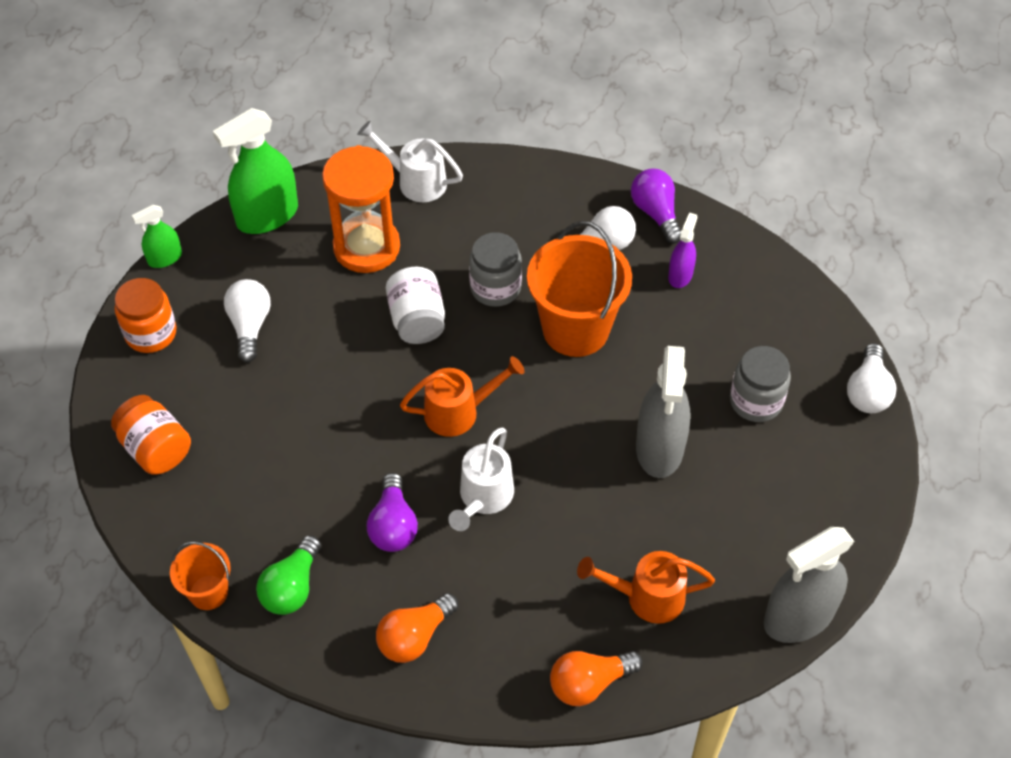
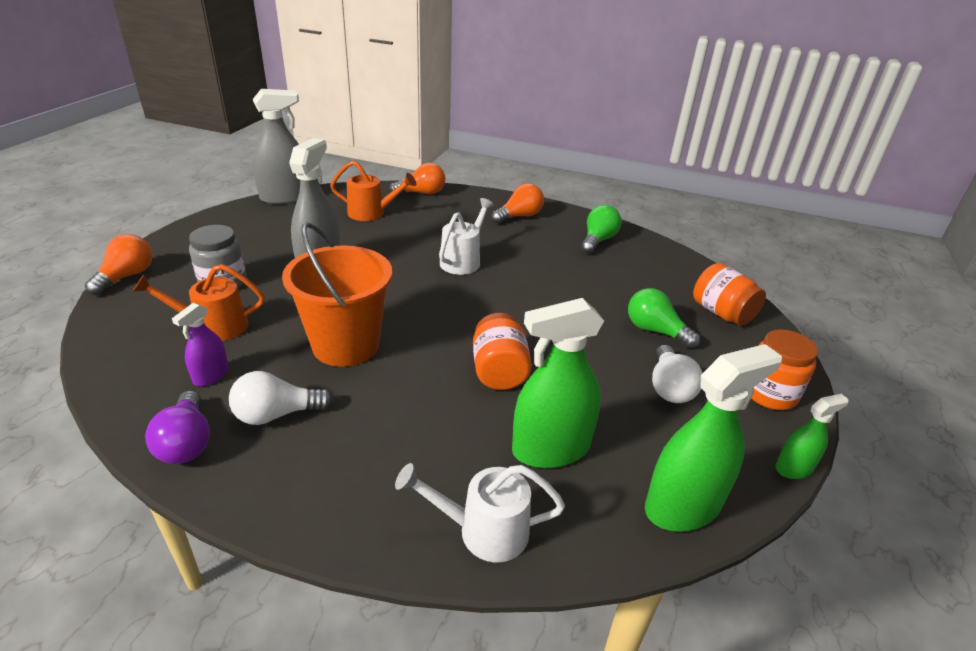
camera: 175 degrees left, 20 degrees down
(208, 592) = (652, 245): orange bucket -> none
(246, 404) = (655, 331): none -> green light bulb
(366, 247) = (551, 449): orange hourglass -> green spray bottle
(393, 525) = (530, 256): purple light bulb -> none
(415, 181) = (482, 531): white watering can -> white watering can turned 150 degrees clockwise
(417, 320) = (499, 371): white jar -> orange jar
(459, 411) = (470, 304): orange watering can -> orange watering can (213, 327)
(495, 288) = (412, 389): grey jar -> none
(867, 391) = (126, 276): white light bulb -> orange light bulb

